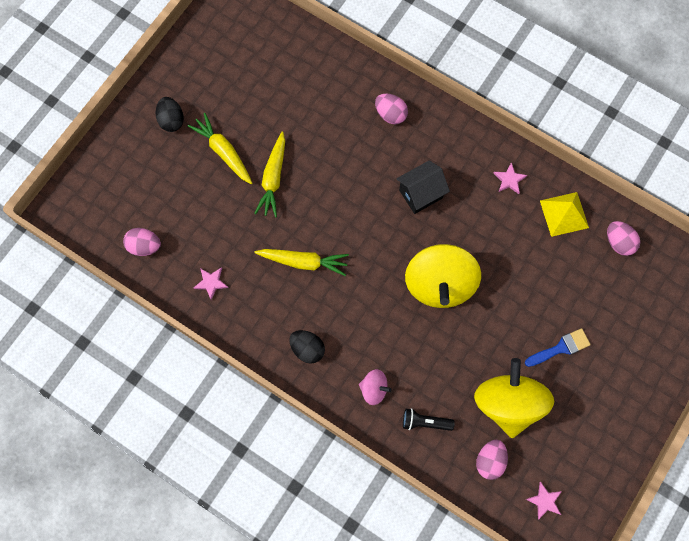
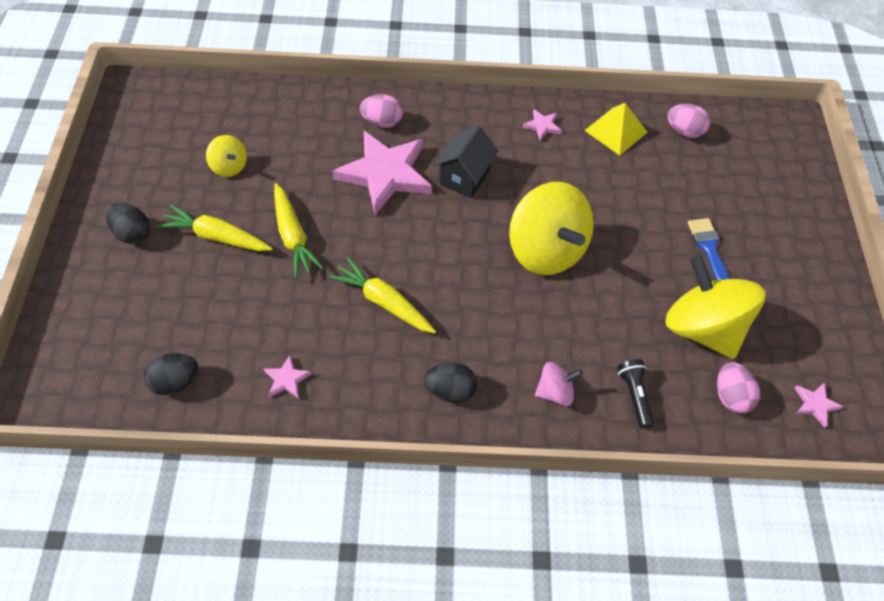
camera: 35 degrees left, 15 degrees down
(144, 246) = (175, 382): pink egg -> black egg
(261, 98) = (229, 166): none -> yellow spinning top
(303, 262) = (384, 302): yellow carrot -> yellow carrot turned 120 degrees counterclockwise
(365, 161) = (385, 174): none -> pink star
(425, 422) = (634, 395): black flashlight -> black flashlight turned 105 degrees clockwise
(561, 348) = (708, 248): blue brush -> blue brush turned 45 degrees counterclockwise

